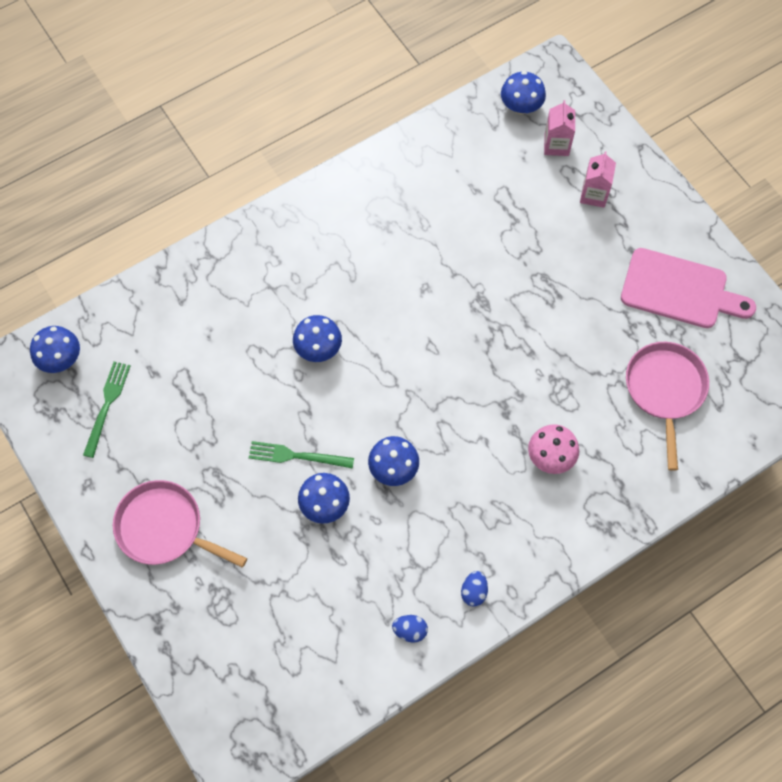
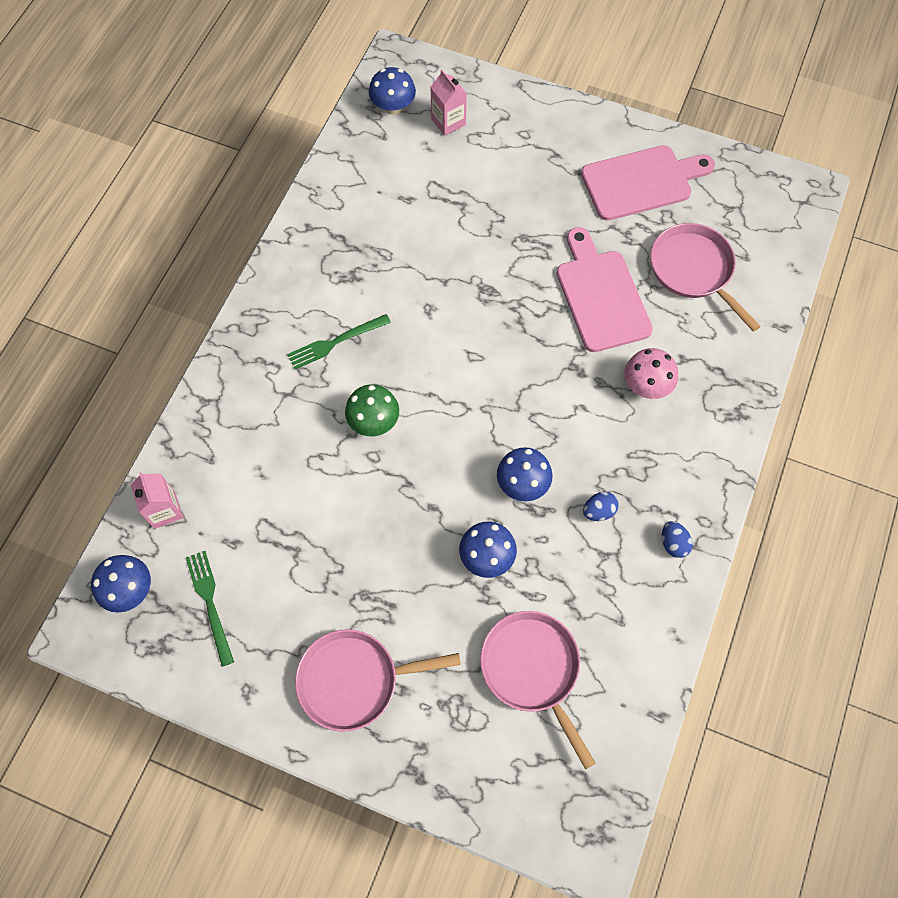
camera: 35 degrees left, 0 degrees up
(295, 609) = (532, 669): none -> pink pan
(297, 456) = (428, 530): green fork -> green fork (335, 342)
(318, 348) = (374, 421): blue mushroom -> green mushroom
(410, 630) = (646, 616): blue egg -> blue egg (598, 511)
(570, 362) = (600, 295): none -> pink cutting board
(594, 194) = (511, 145): pink carton -> pink carton (164, 510)

